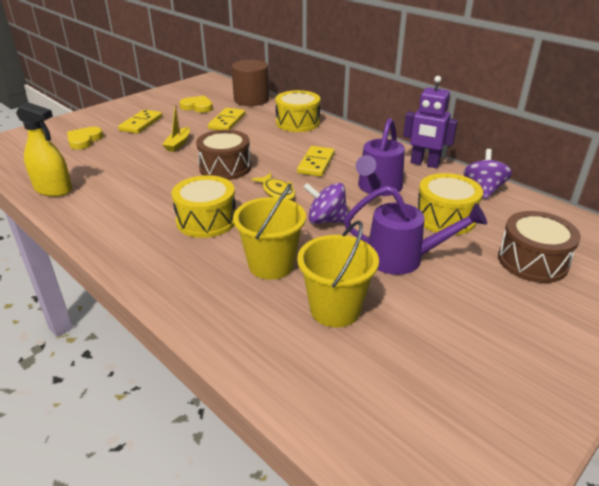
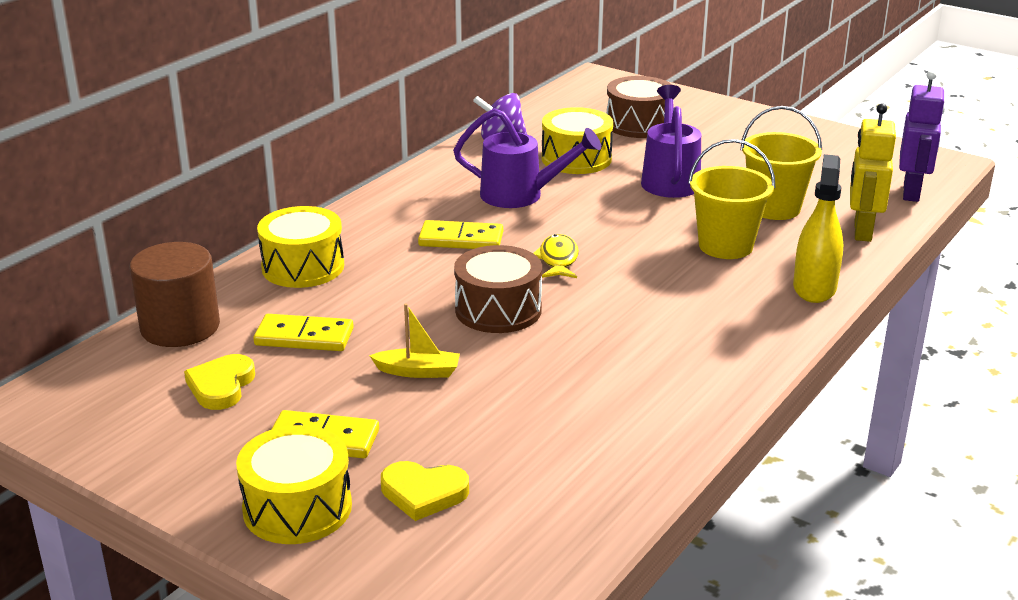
camera: 100 degrees left, 5 degrees down
(53, 189) = (636, 462): yellow spray bottle -> yellow spray bottle (814, 288)
(206, 220) = (657, 300): yellow drum -> yellow drum (297, 508)
(271, 359) = (862, 231): none -> yellow robot
(277, 192) = (558, 259): yellow fish -> yellow fish turned 45 degrees counterclockwise
(326, 220) = (615, 222): purple spinning top -> none
(424, 164) = (440, 168): purple robot -> purple robot (912, 193)

